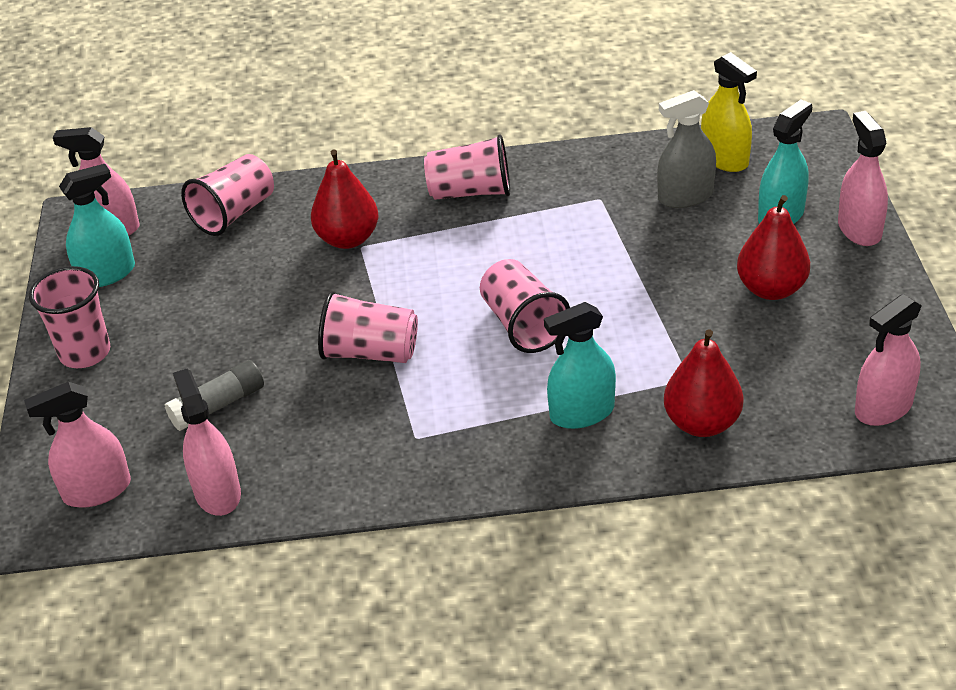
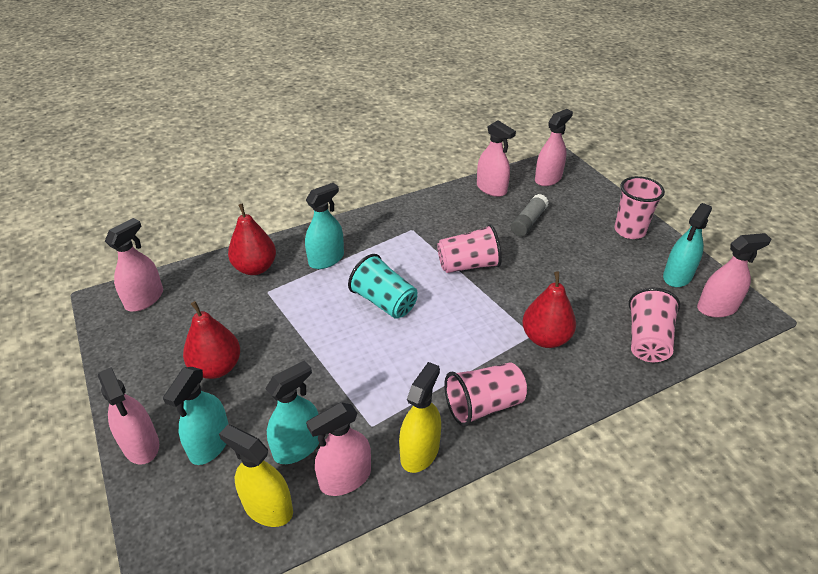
camera: 155 degrees right, 0 degrees up
(523, 325) = (384, 302): pink cup -> turquoise cup
(560, 169) = (419, 452): none -> yellow spray bottle
(643, 165) = (345, 478): none -> pink spray bottle
(685, 196) = (297, 446): grey spray bottle -> turquoise spray bottle

